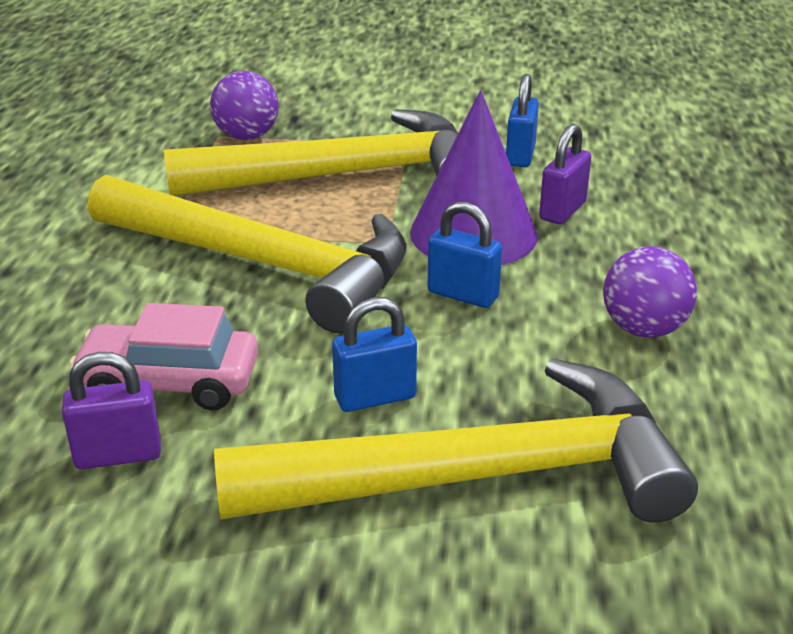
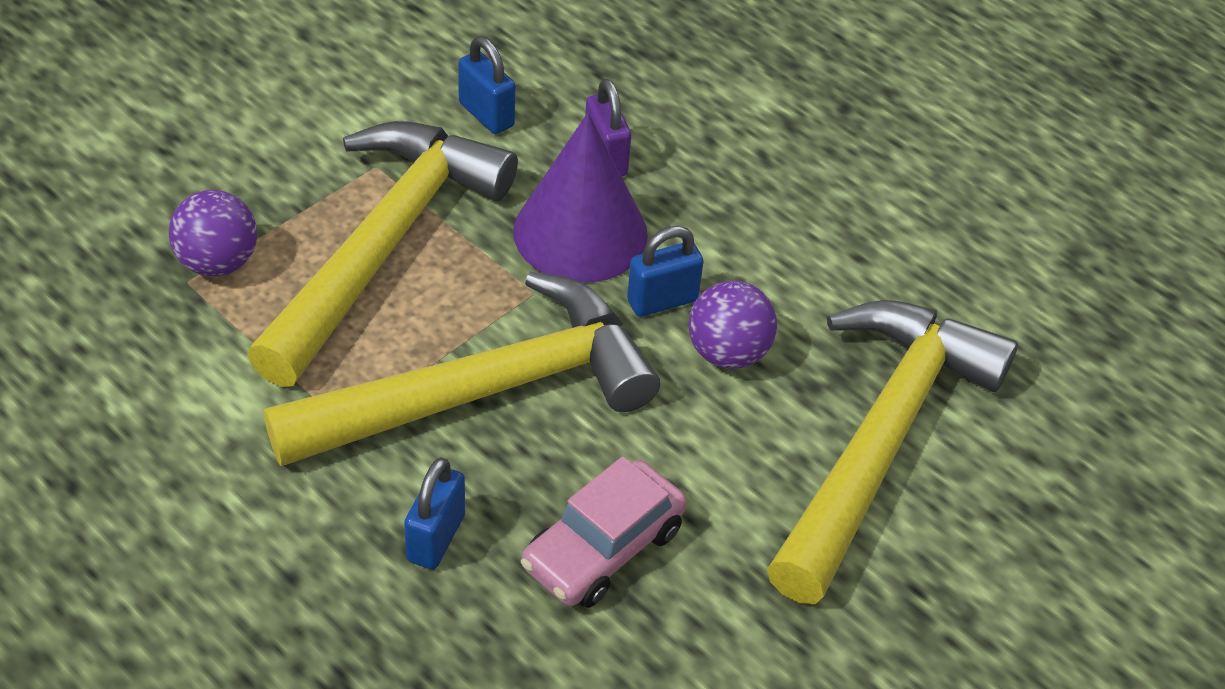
camera: 55 degrees left, 15 degrees up
(118, 455) = (671, 628): purple padlock -> none
(375, 397) = (743, 437): blue padlock -> blue padlock (436, 538)
(643, 329) = (806, 238): purple ball -> purple ball (728, 353)

